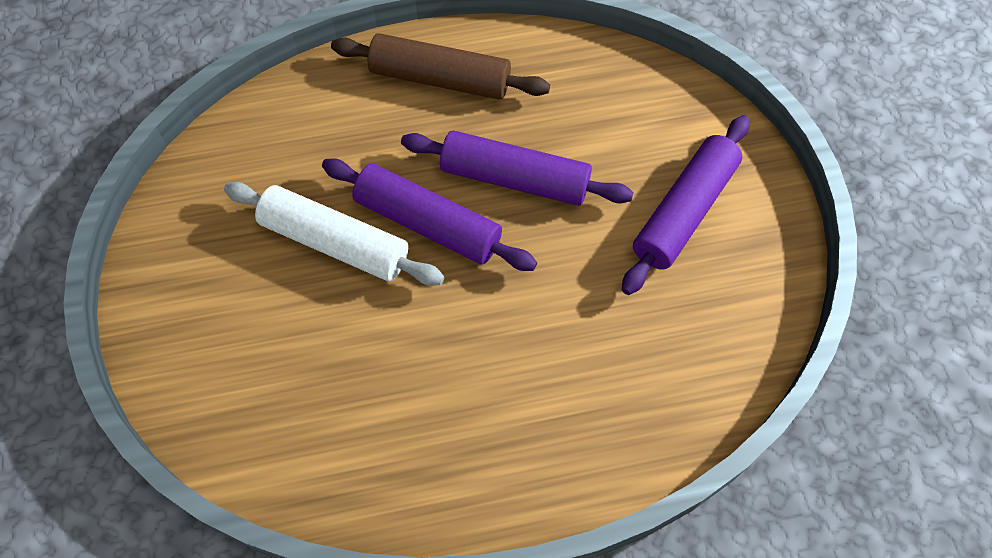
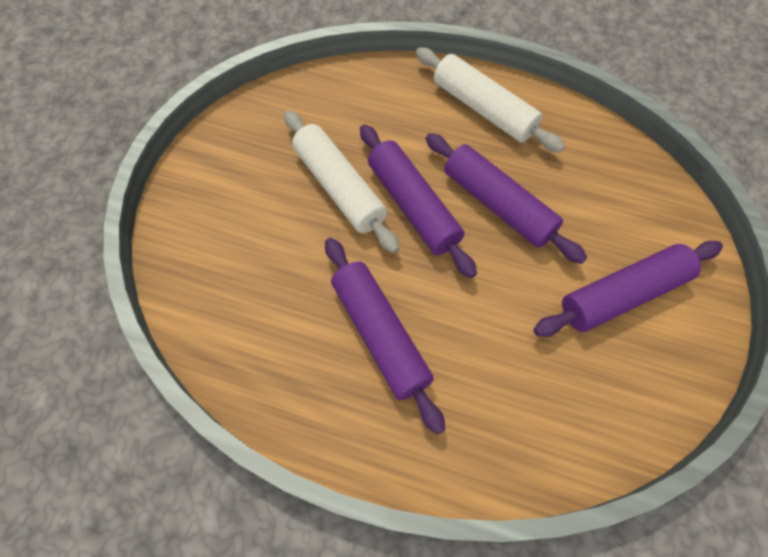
camera: 30 degrees right, 0 degrees up
(440, 79) = (483, 109): brown rolling pin -> white rolling pin
(474, 377) = (380, 335): none -> purple rolling pin

